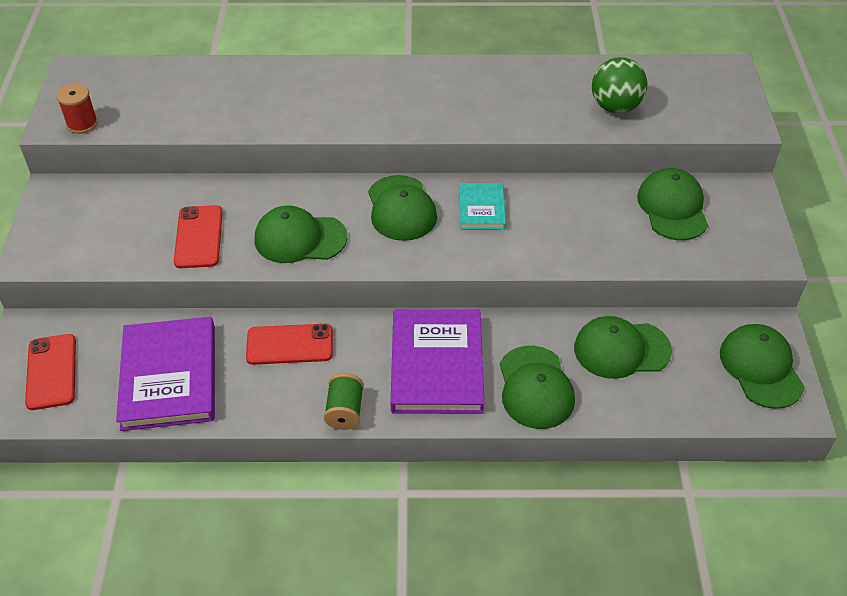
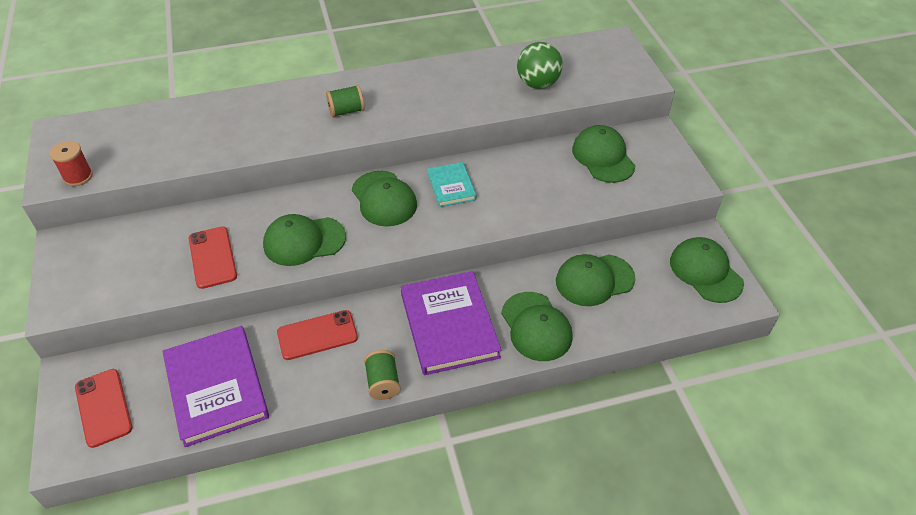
camera: 15 degrees left, 0 degrees up
(384, 101) = (346, 111): none -> green spool

